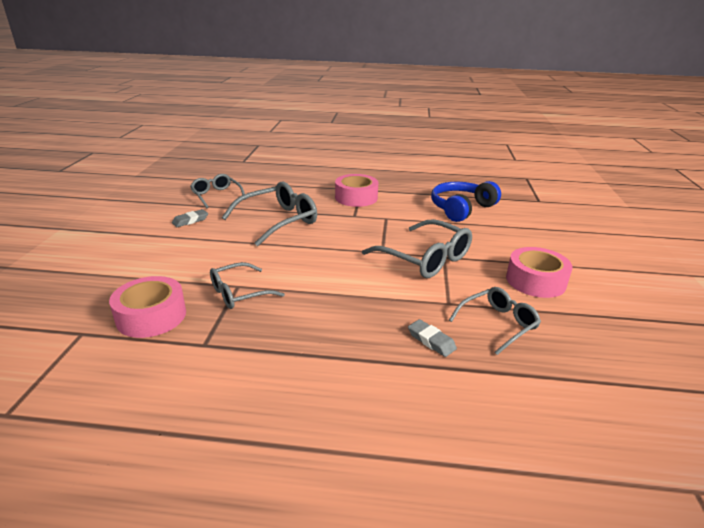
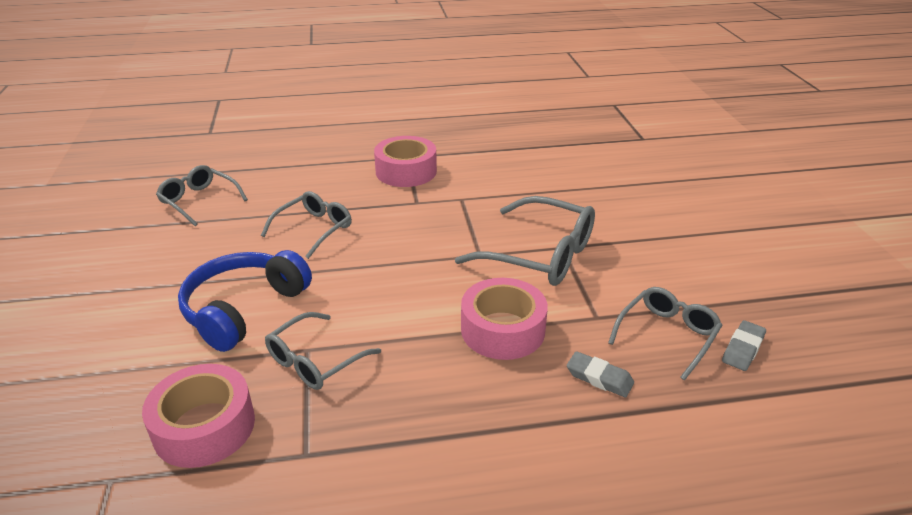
camera: 15 degrees left, 5 degrees up
(190, 221) = (180, 252): grey eraser -> grey eraser (743, 349)
(279, 221) = (314, 229): grey glasses -> grey glasses, size x0.63
(461, 208) = (552, 167): blue headphones -> blue headphones (243, 309)
(535, 281) = (685, 262): pink tape -> pink tape (502, 330)

